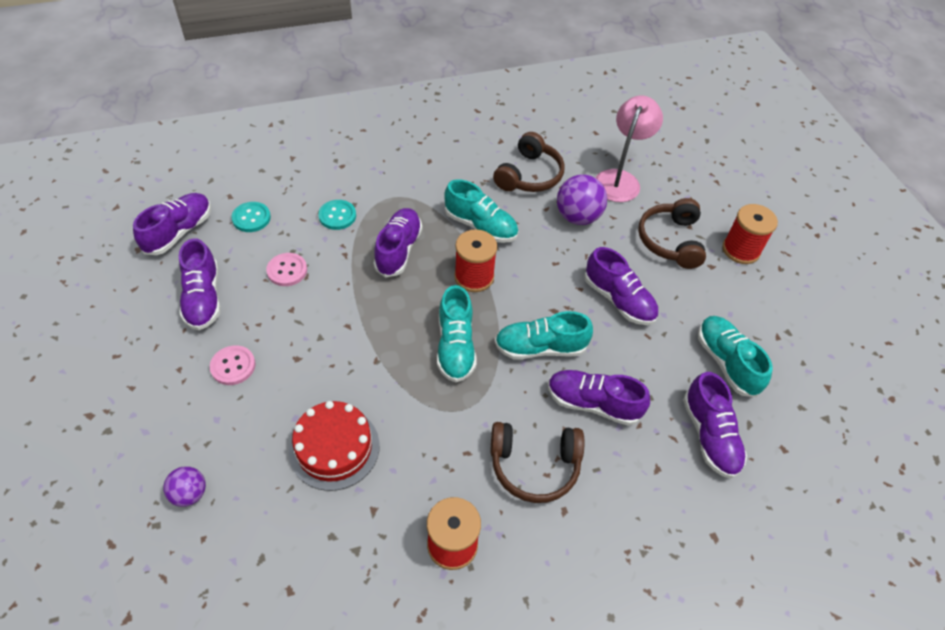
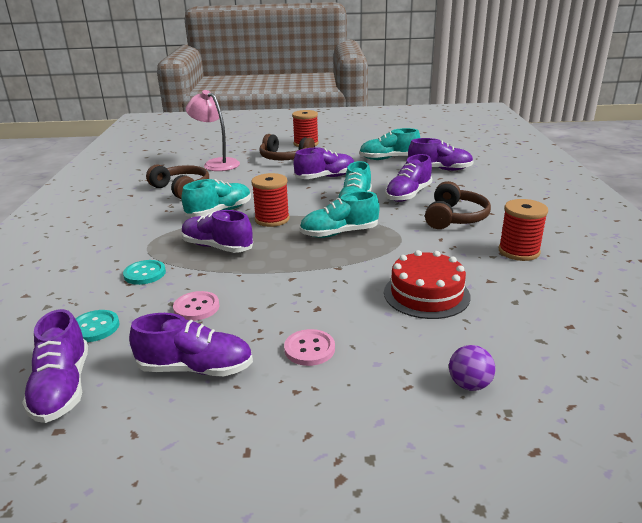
camera: 70 degrees left, 25 degrees down
(179, 232) = (62, 388): purple shoe -> purple shoe turned 150 degrees counterclockwise
(455, 346) = (339, 233): turquoise shoe -> turquoise shoe turned 150 degrees clockwise
(577, 217) = (240, 179): purple ball -> none

